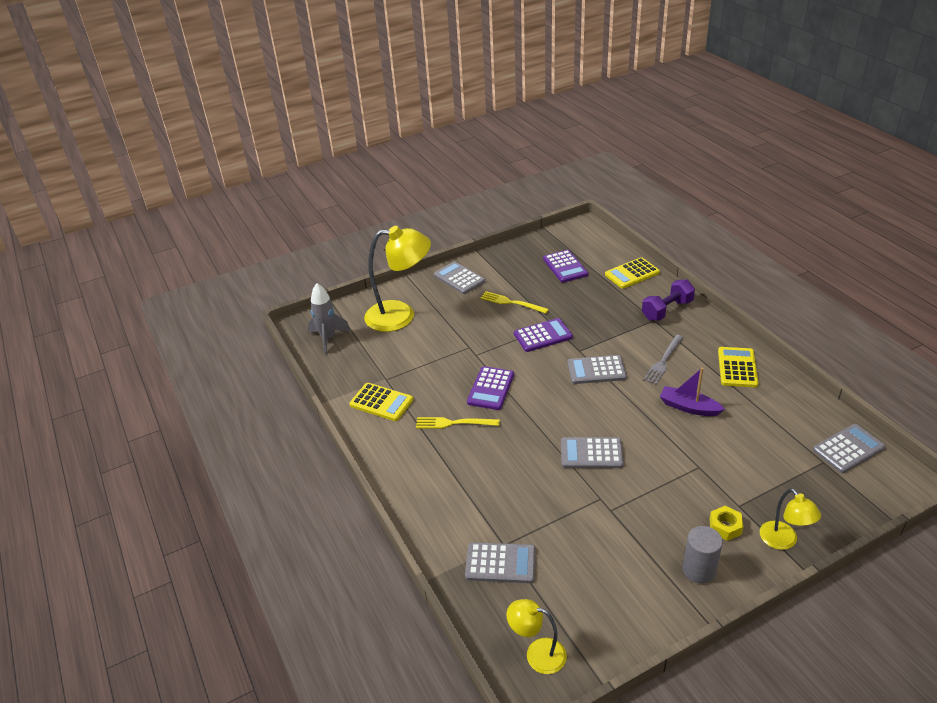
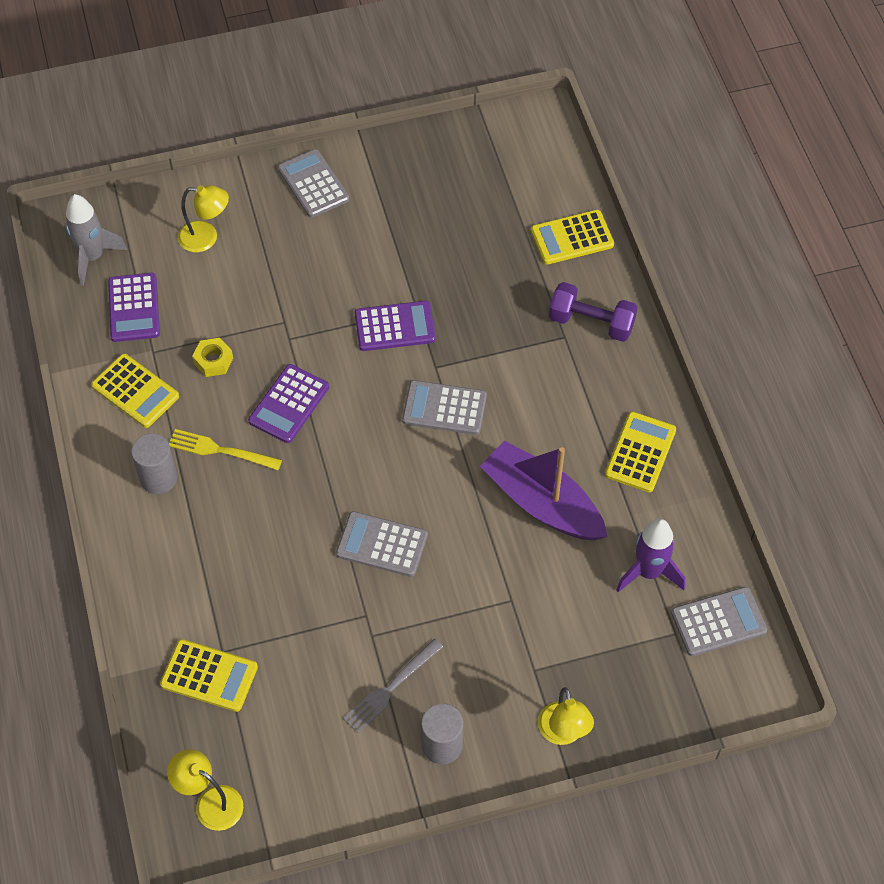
camera: 10 degrees right, 20 degrees up
(400, 315) = (206, 238): yellow lamp -> yellow lamp, size x0.53
(415, 448) = (158, 478): none -> grey cylinder
(500, 563) = (209, 676): grey calculator -> yellow calculator
(511, 302) = (372, 251): yellow fork -> none
(565, 267) = (478, 199): purple calculator -> purple calculator (134, 308)
(663, 361) = (543, 416): grey fork -> grey fork (390, 689)
(667, 310) = (591, 323): purple dumbbell -> purple dumbbell turned 45 degrees clockwise
(688, 407) = (542, 503): purple boat -> purple boat, size x1.64
(725, 527) = (502, 695): yellow nut -> yellow nut (213, 361)
(783, 431) = (649, 572): none -> purple rocket

